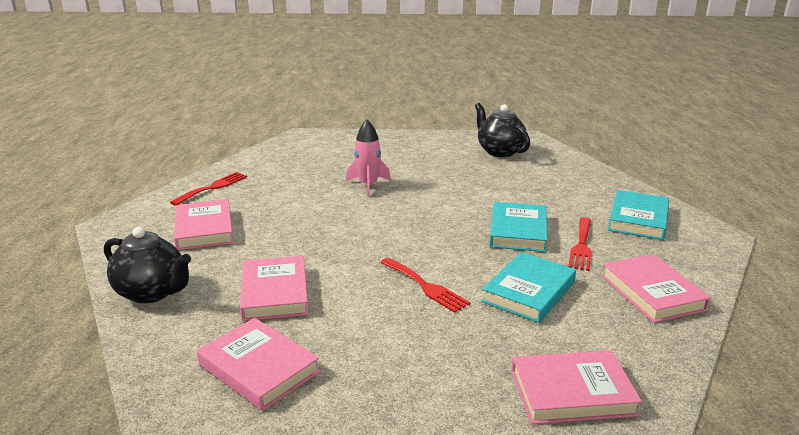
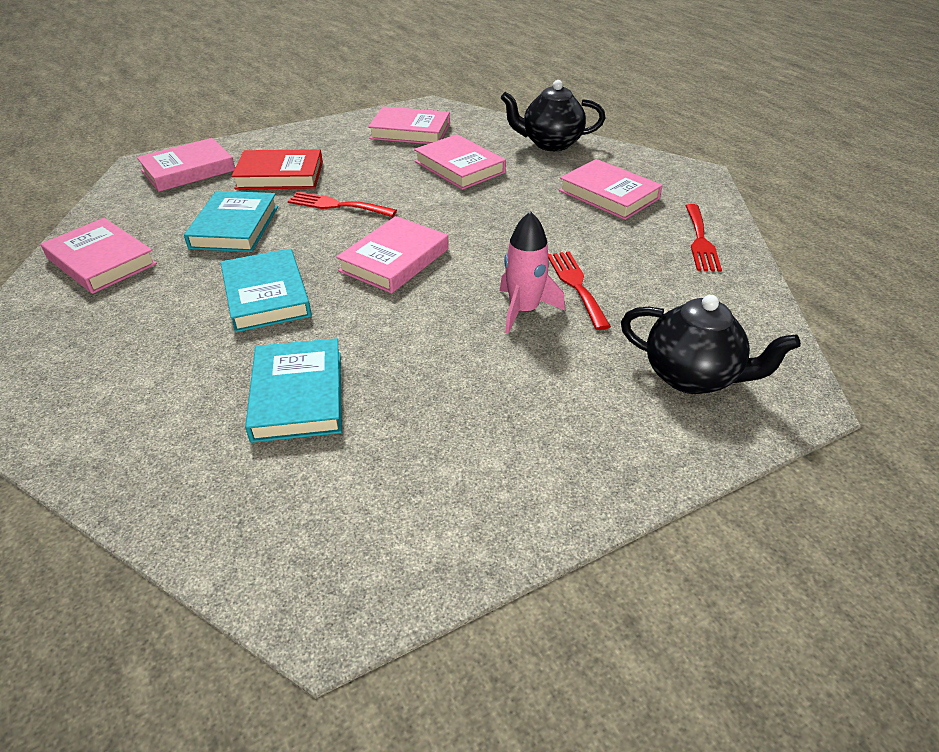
camera: 150 degrees right, 15 degrees up
(416, 229) = (394, 260): none -> pink book
(462, 344) = (280, 175): none -> red book
(499, 151) = (373, 504): black teapot -> black teapot (692, 377)
(581, 246) = (179, 298): red fork -> red fork (576, 285)
(638, 219) = (85, 375): turquoise book -> turquoise book (298, 395)

